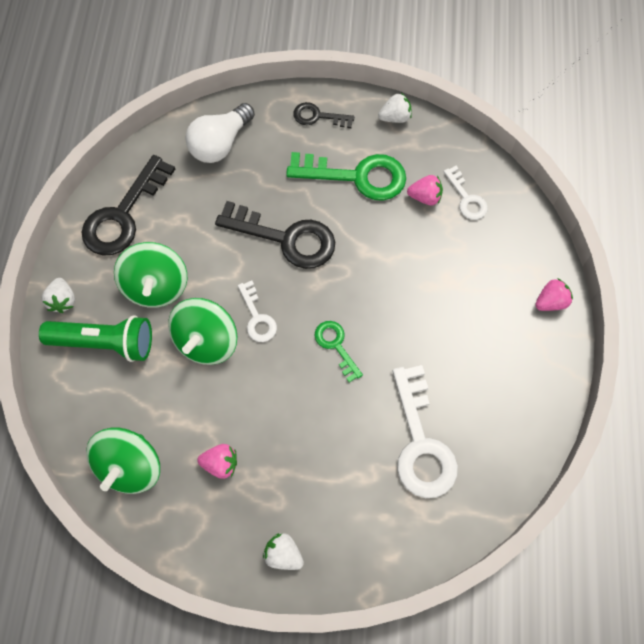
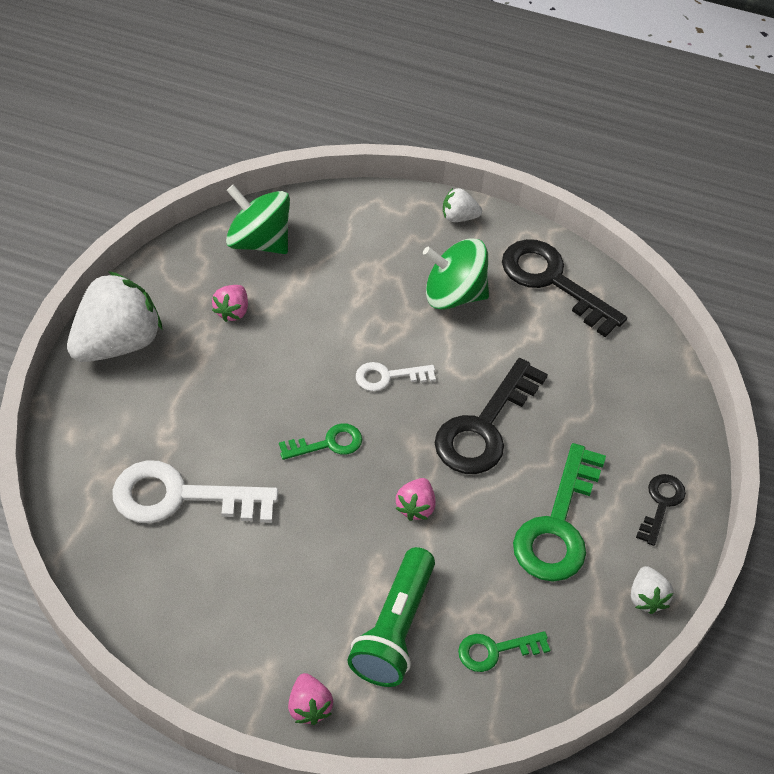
camera: 100 degrees right, 15 degrees down
(105, 342) = (399, 243): green flashlight -> green flashlight (394, 629)
(206, 341) = (373, 326): green spinning top -> none
(220, 143) = (635, 389): white light bulb -> none
(283, 554) = (118, 343): white strawberry -> white strawberry, size x2.18
(425, 197) = (508, 598): pink strawberry -> pink strawberry (415, 507)
(467, 198) = (495, 651): white key -> green key

